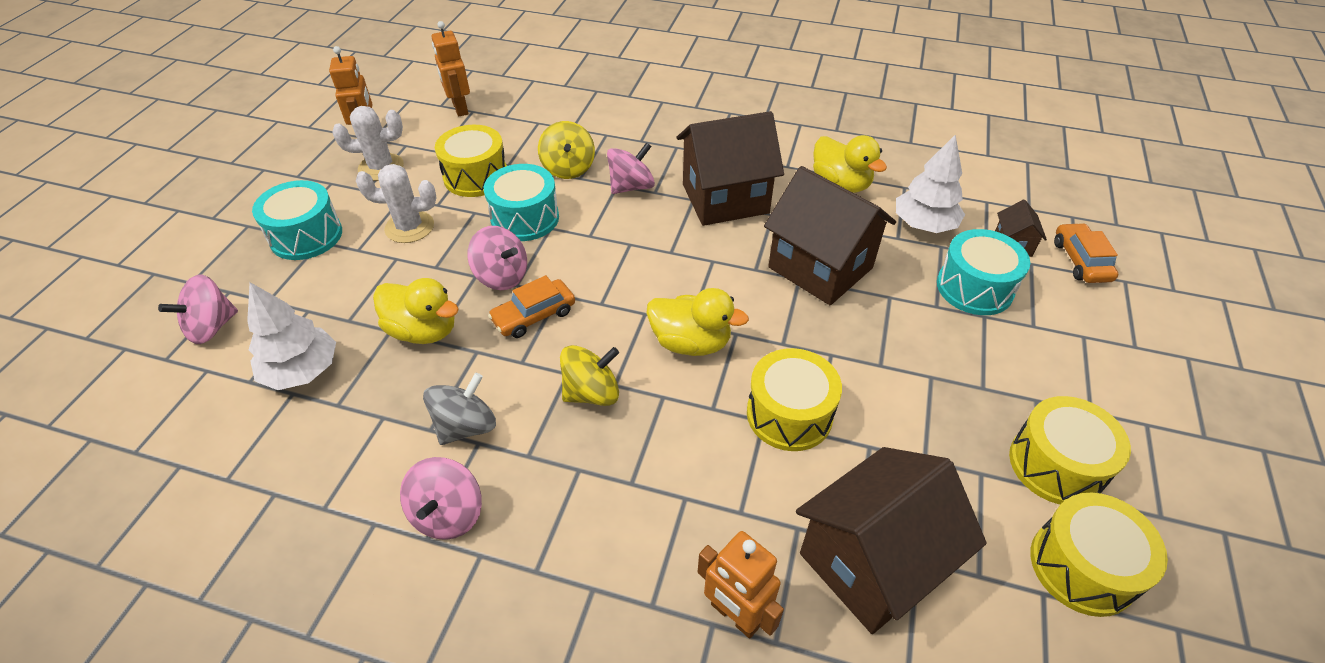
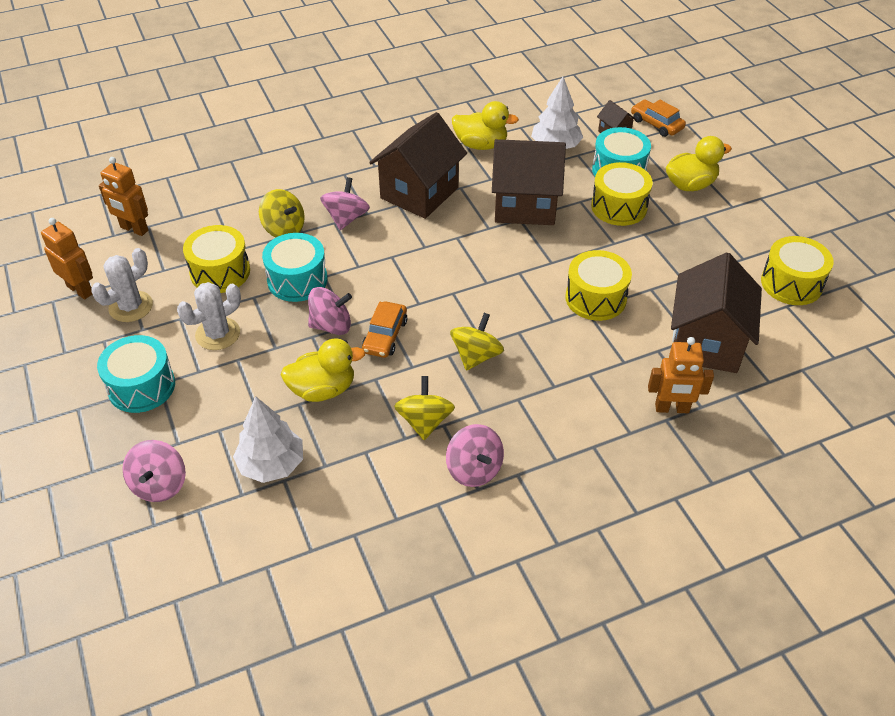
camera: 40 degrees left, 0 degrees up
(466, 426) = (424, 421): grey spinning top -> yellow spinning top
(691, 342) = (500, 293): yellow duck -> yellow duck (690, 185)
(1056, 465) = (741, 243): yellow drum -> yellow drum (619, 207)

